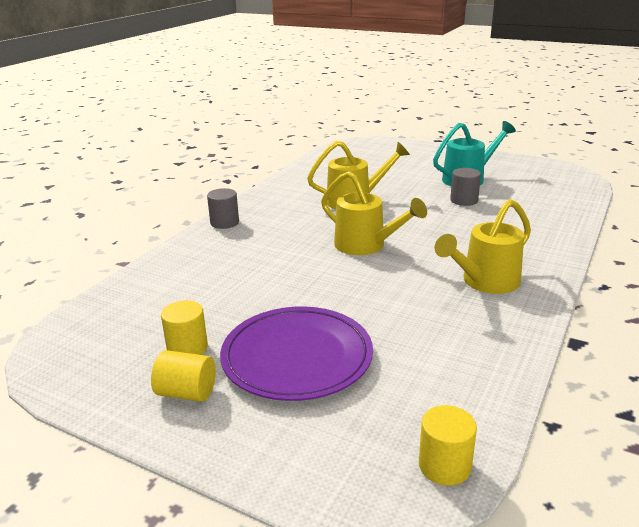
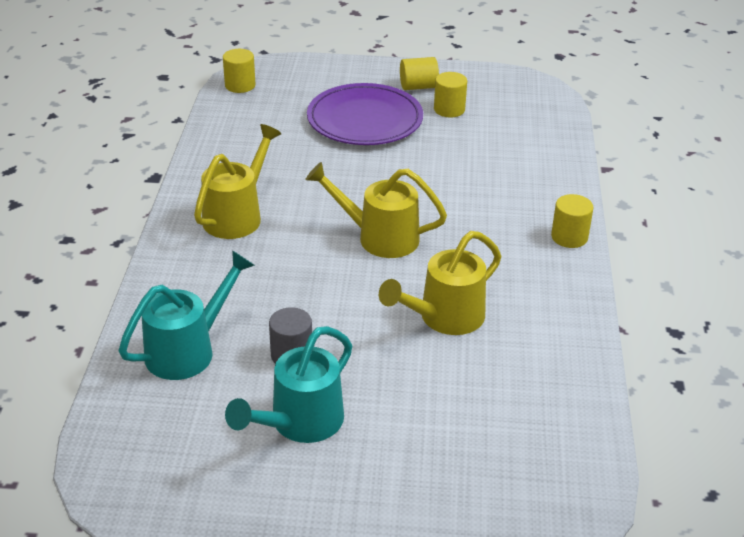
camera: 155 degrees right, 10 degrees up
(224, 223) = (569, 237): grey cylinder -> yellow cylinder
(533, 212) = (188, 350): none -> turquoise watering can

